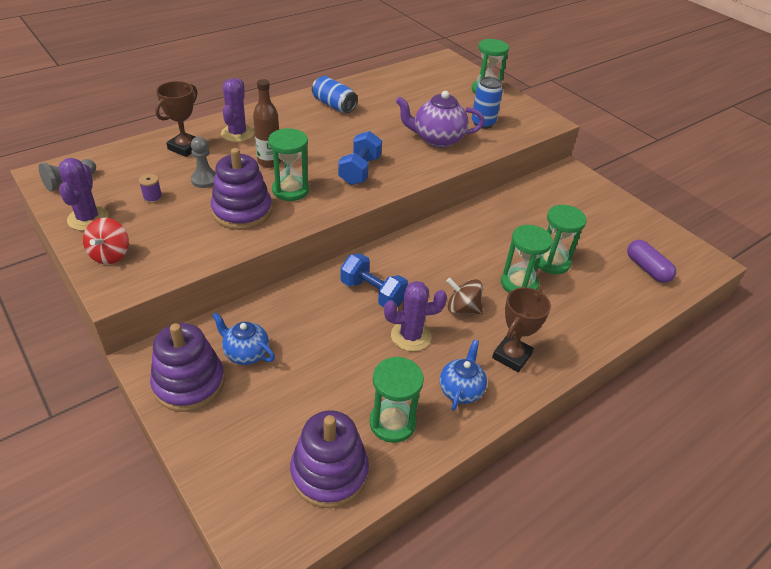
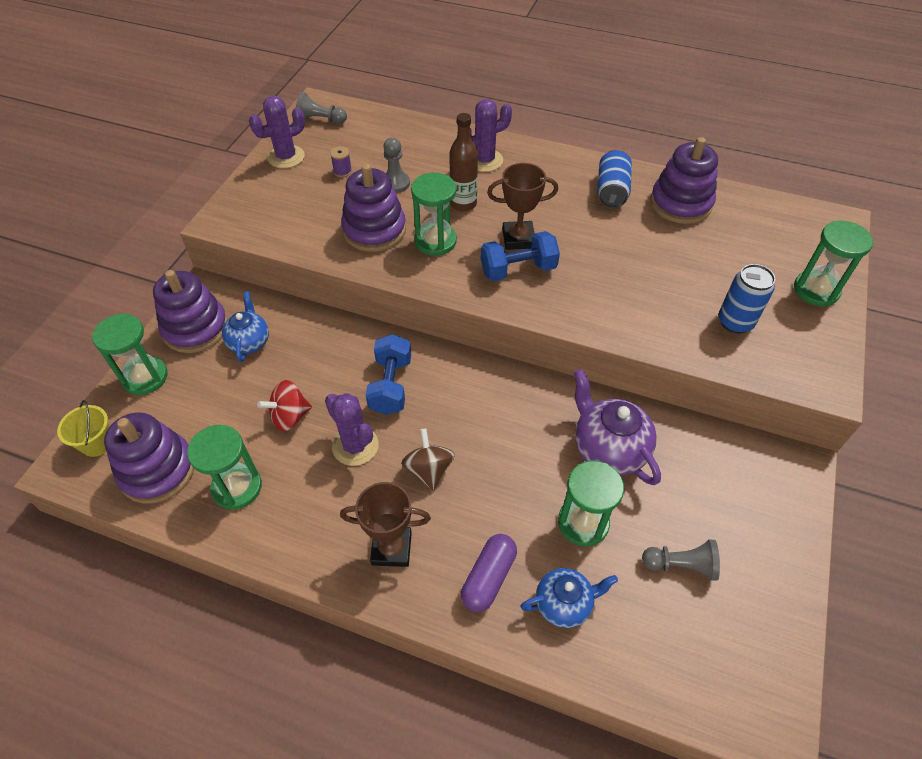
camera: 60 degrees right, 10 degrees up
(110, 255) = (255, 194): red spinning top -> red spinning top (290, 416)
(185, 148) = (428, 145): brown trophy -> brown trophy (518, 239)
(256, 511) = (97, 443): none -> yellow bucket
(375, 91) = (680, 203): none -> purple stacking toy
(437, 139) = (648, 299): purple teapot -> purple teapot (608, 449)
(461, 390) = (312, 523): blue teapot -> blue teapot (564, 604)
(519, 284) = (513, 505): green hourglass -> green hourglass (145, 377)
(603, 241) = (681, 565): none -> grey pawn
(647, 269) = (673, 641): purple capsule -> purple capsule (488, 577)

